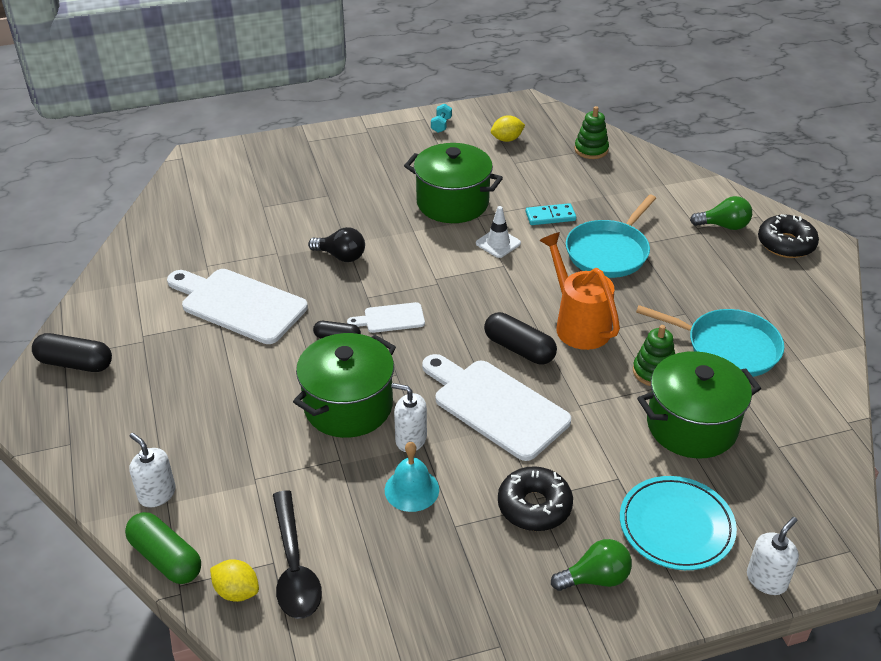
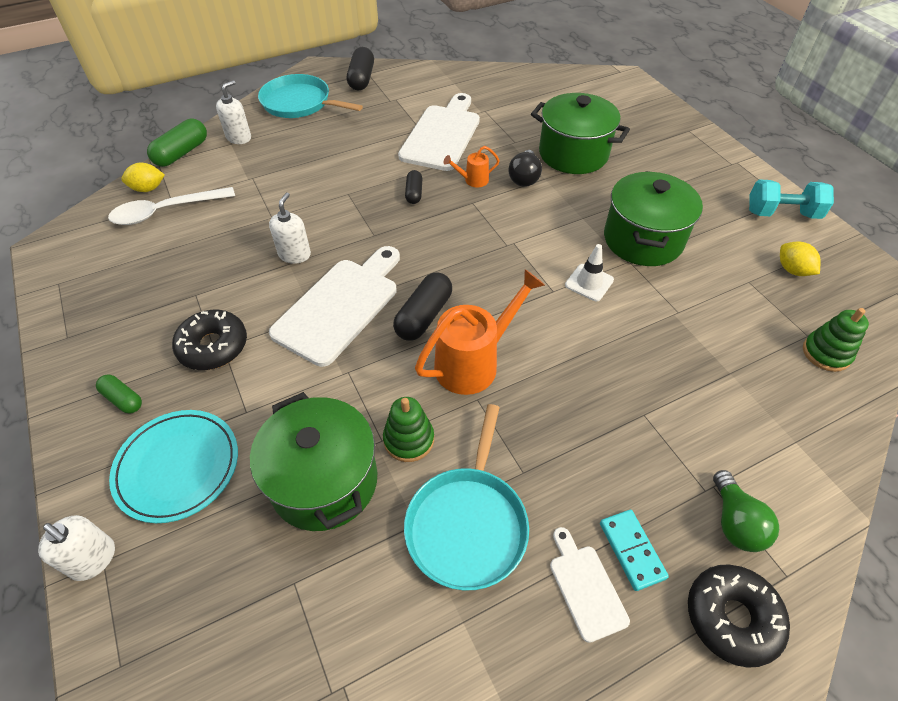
camera: 80 degrees right, 10 degrees up
(237, 591) = (148, 189): yellow lemon -> yellow lemon turned 60 degrees clockwise
(294, 567) = (165, 211): black spoon -> white spoon
(331, 292) = (472, 180): none -> orange watering can
(348, 406) = (331, 212): green pot -> green pot (573, 154)
(390, 318) = (447, 221): white cutting board -> white cutting board (585, 587)
(411, 489) = (237, 263): turquoise bell -> none
(441, 125) = (782, 213): turquoise dumbbell -> turquoise dumbbell, size x1.88
(550, 216) = (659, 323): turquoise domino -> turquoise domino (631, 550)
(595, 578) = (123, 399): green light bulb -> green capsule
(609, 252) = (615, 384): turquoise pan -> turquoise pan (299, 103)

